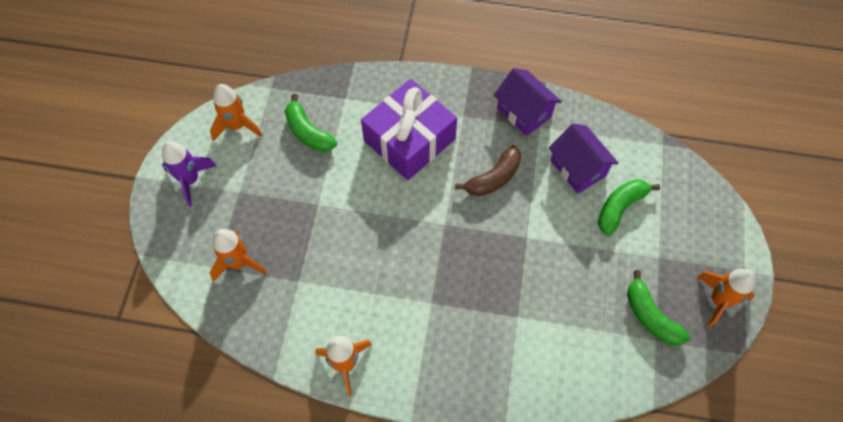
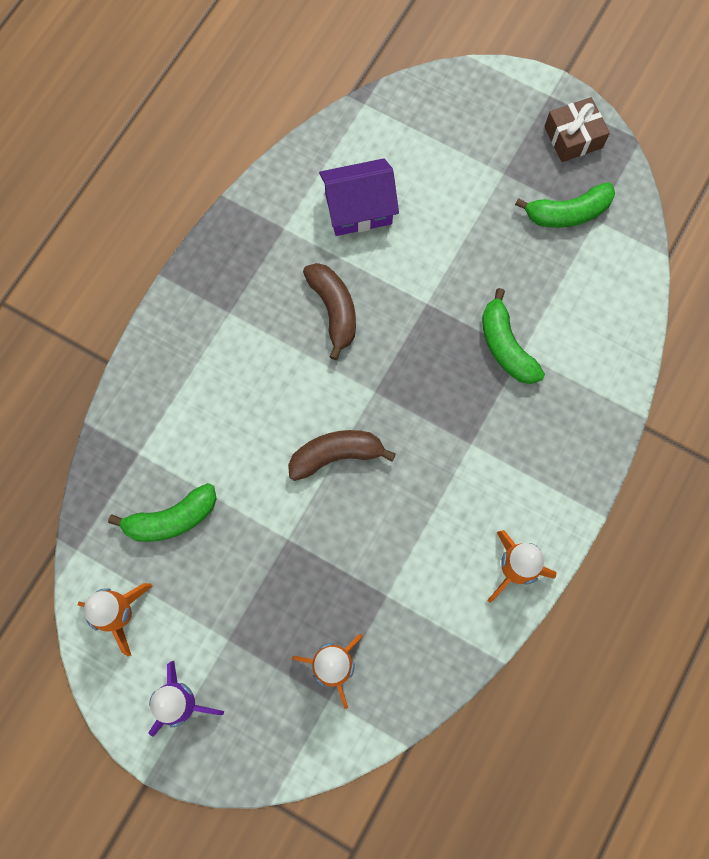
camera: 70 degrees left, 10 degrees up
(387, 215) = (336, 455): none -> brown banana
(409, 140) = (238, 391): purple gift -> none
(524, 112) = (255, 238): purple house -> none
(620, 208) = (427, 186): green banana -> green banana (506, 346)
(718, 300) = (573, 137): orange rocket -> brown gift

